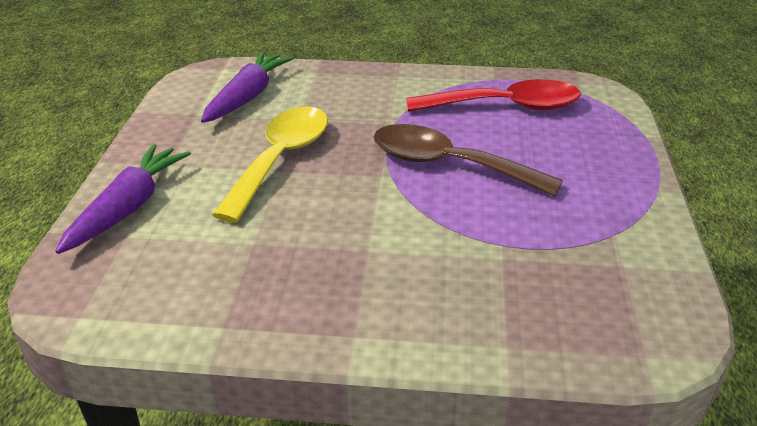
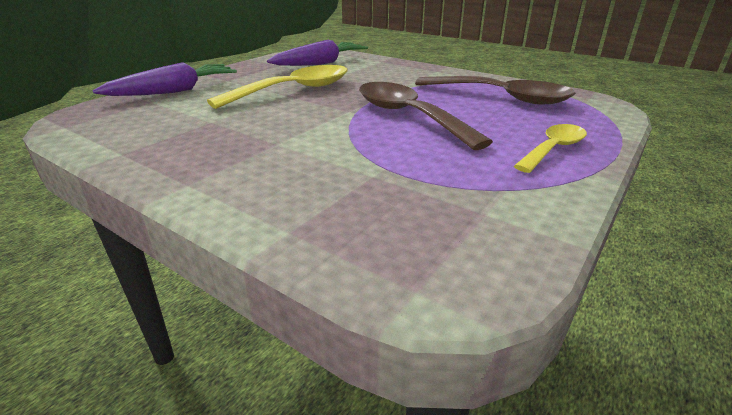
camera: 30 degrees right, 5 degrees down
(506, 107) = (502, 97): red spoon -> brown spoon
(609, 171) = (553, 149): none -> yellow spoon

